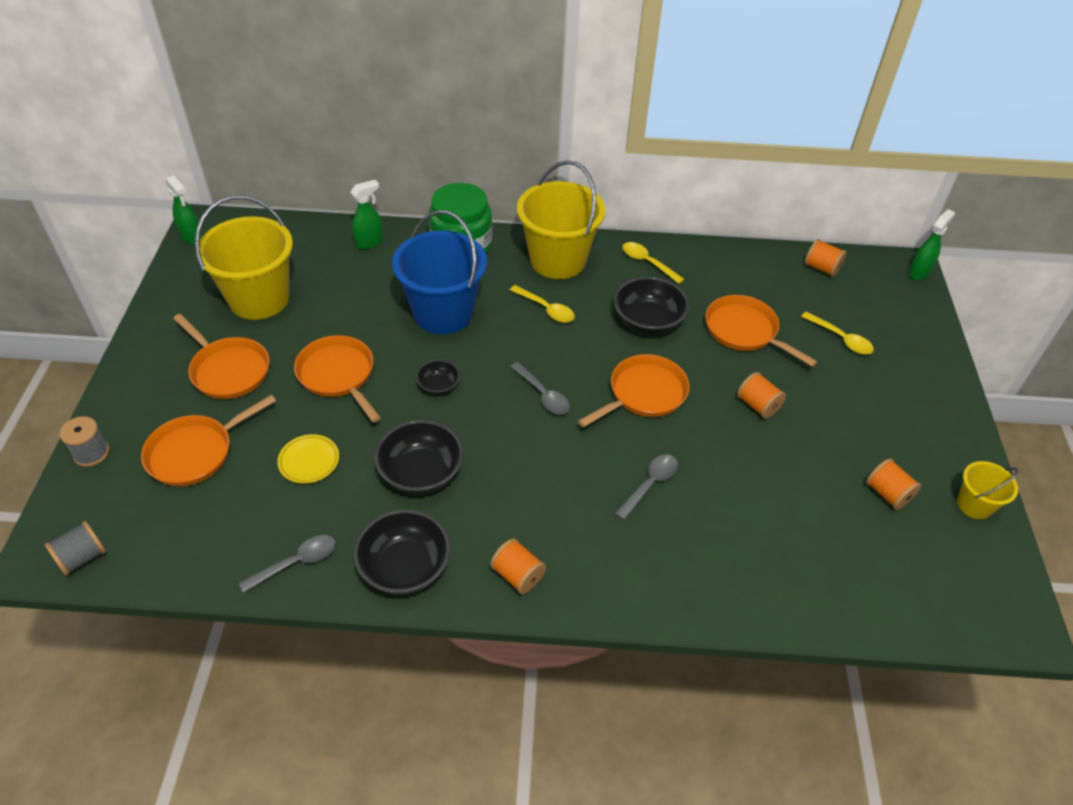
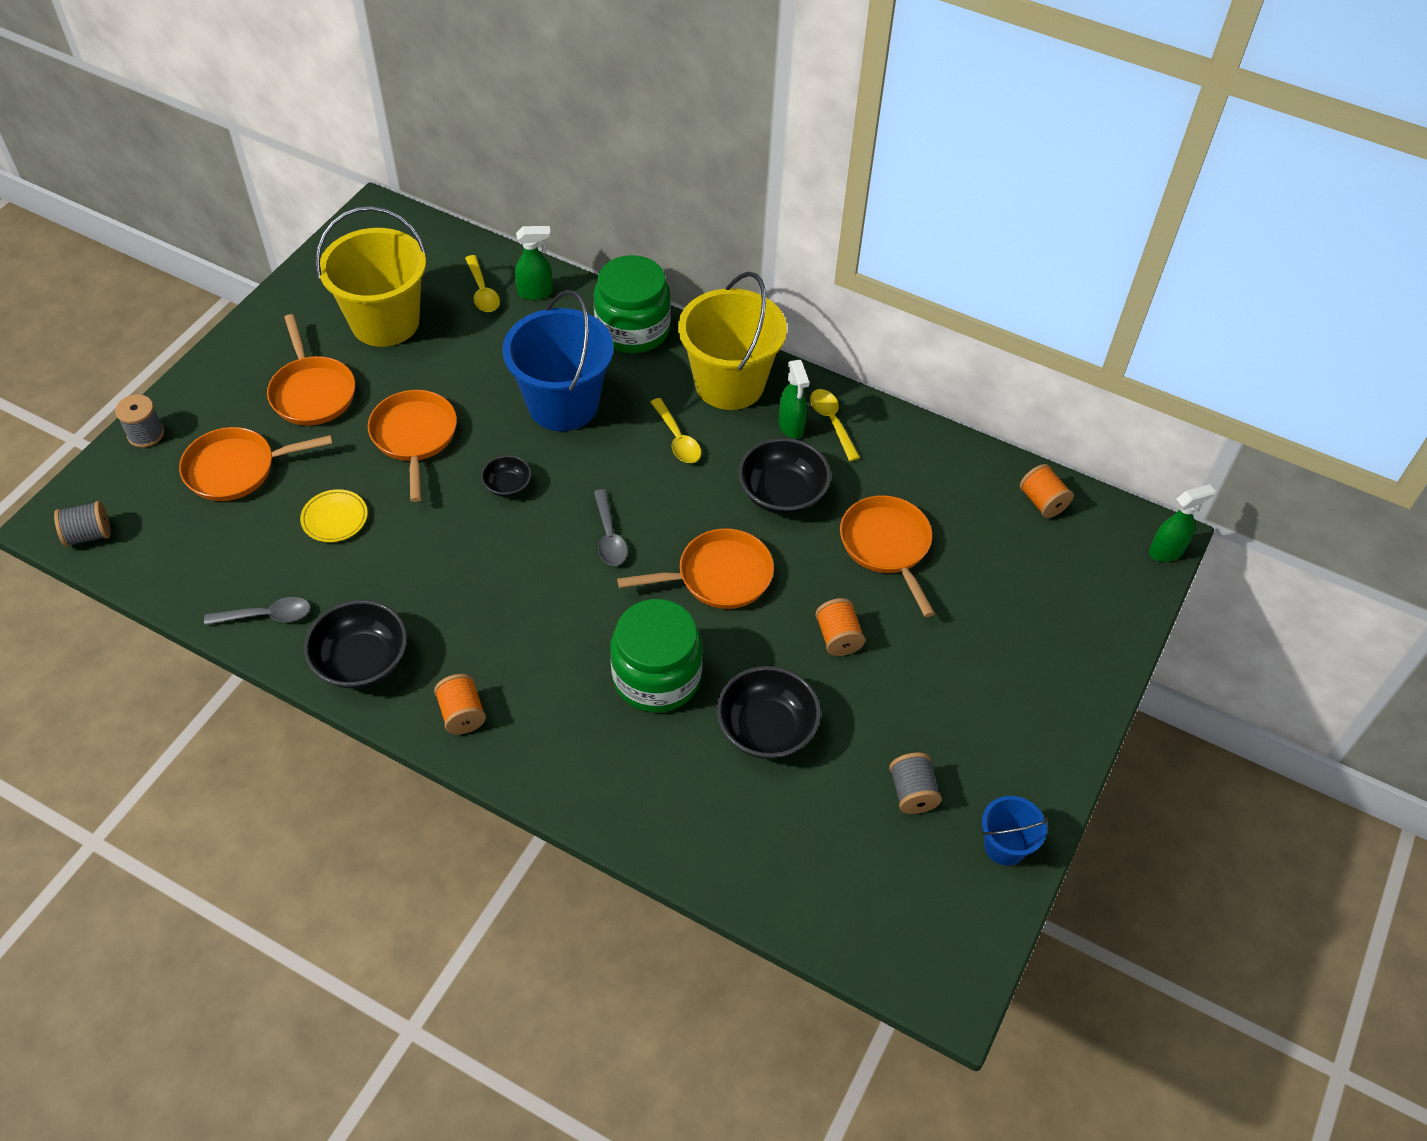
camera: 25 degrees right, 5 degrees up
(191, 237) = (357, 225): green spray bottle -> green spray bottle (791, 426)
(421, 472) = (433, 572): black bowl -> black bowl (766, 728)
(650, 484) = (656, 677): grey spoon -> green jar
(841, 339) = (998, 597): yellow spoon -> yellow spoon (482, 291)
(887, 494) = (912, 793): orange spool -> grey spool
(974, 505) = (1005, 846): yellow bucket -> blue bucket

